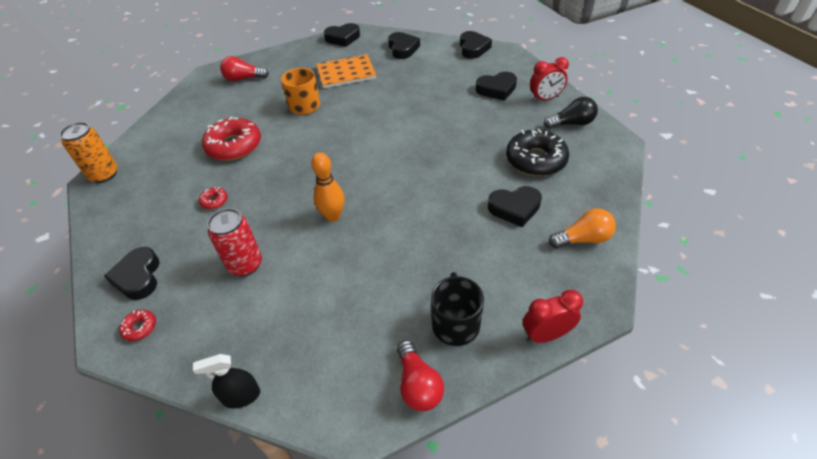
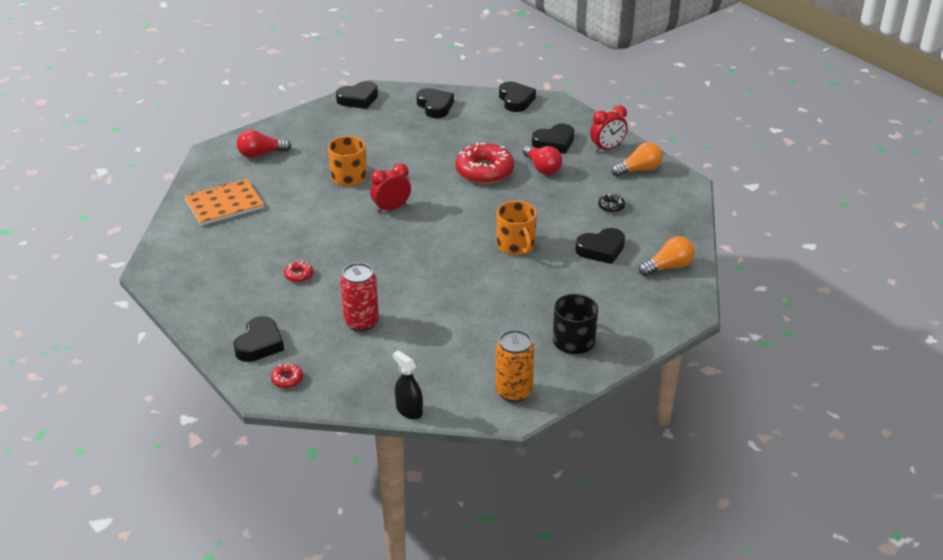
camera: 15 degrees left, 10 degrees down
(104, 174) = (159, 264): orange can -> orange can (513, 392)
(138, 277) = (259, 344): black heart -> black heart turned 135 degrees counterclockwise
(234, 146) = (290, 223): red donut -> red donut (484, 171)
(241, 396) = (409, 410): black spray bottle -> black spray bottle turned 75 degrees clockwise
(333, 216) = (428, 275): orange bowling pin -> none
(346, 73) = (380, 138): orange notebook -> orange notebook (224, 204)
(418, 385) = (555, 383): red light bulb -> red light bulb (542, 168)
(429, 193) = (516, 245): none -> orange mug
(535, 160) = (611, 206): black donut -> black donut, size x0.44
(546, 335) = (651, 338): red clock -> red clock (391, 208)
(571, 123) = (639, 170): black light bulb -> orange light bulb

